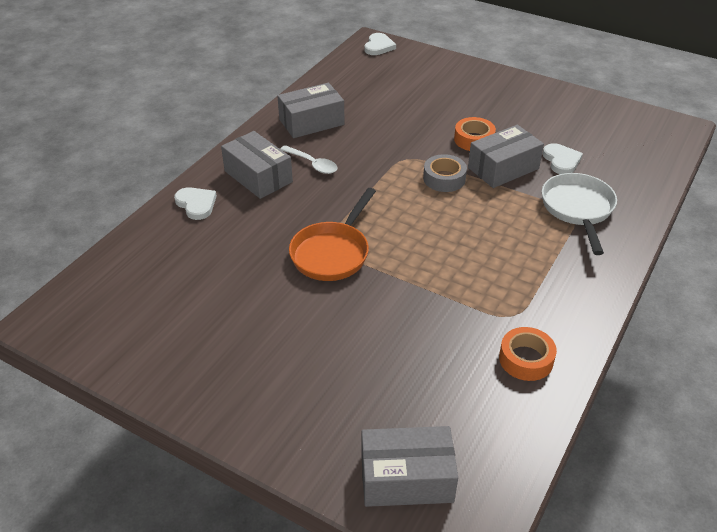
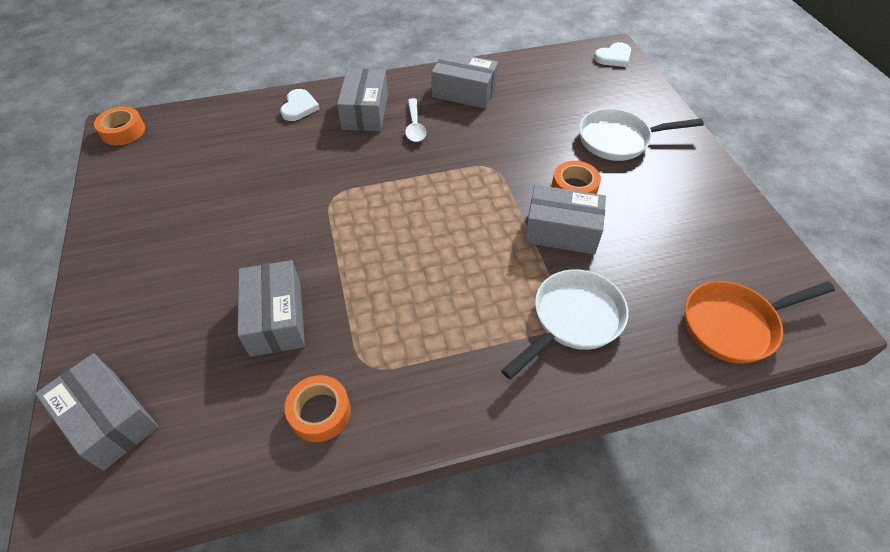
camera: 45 degrees right, 10 degrees up
(55, 319) = (123, 131): none -> orange tape
(332, 253) = (324, 206): orange pan -> orange pan (734, 325)
(415, 337) = (276, 318): none -> grey box
(444, 179) = (495, 205): grey tape -> none
(457, 96) = (619, 140): none -> white pan
(561, 161) = (629, 262): white heart -> none

